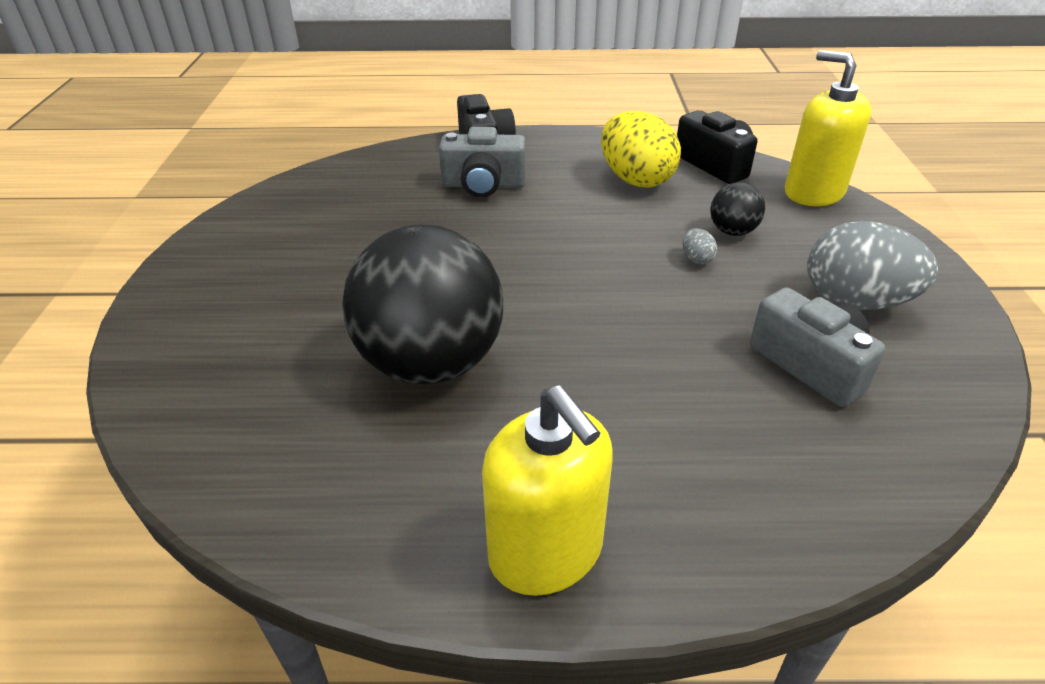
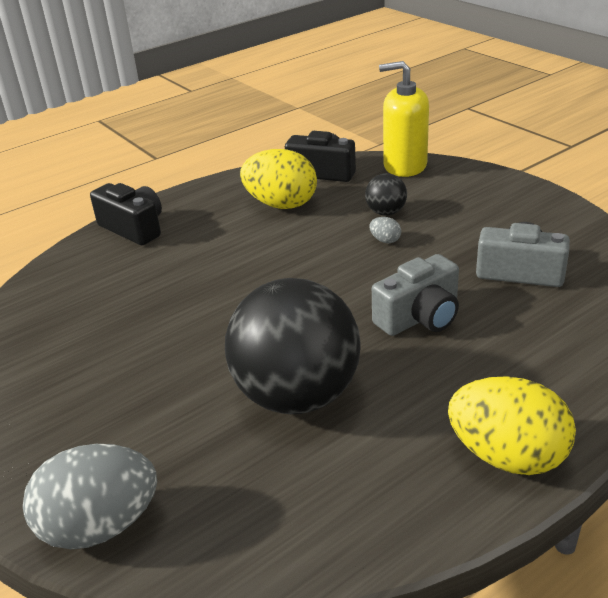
camera: 35 degrees left, 5 degrees down
(483, 185) = (171, 256): grey camera -> grey camera (420, 317)
(546, 552) = (507, 456): yellow soap dispenser -> yellow egg
(855, 301) = (501, 223): grey egg -> grey egg (100, 525)

